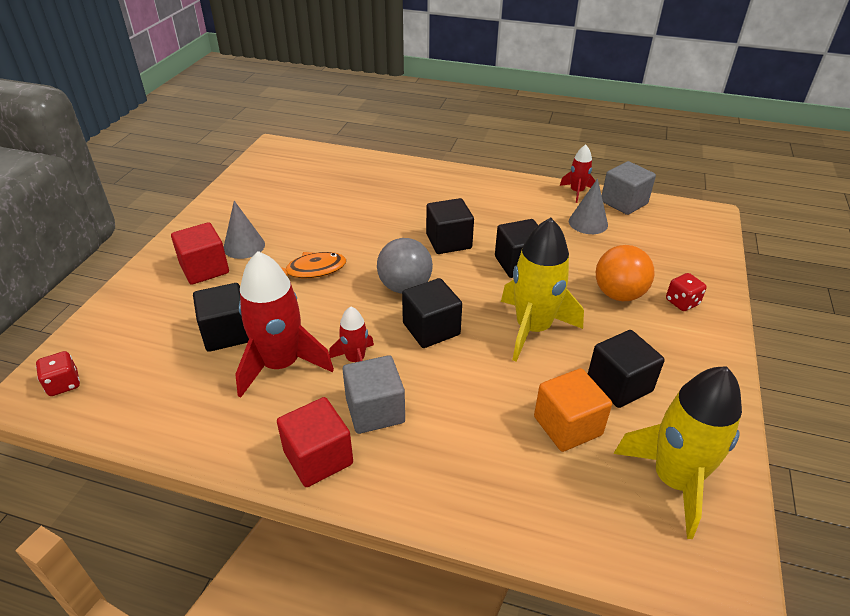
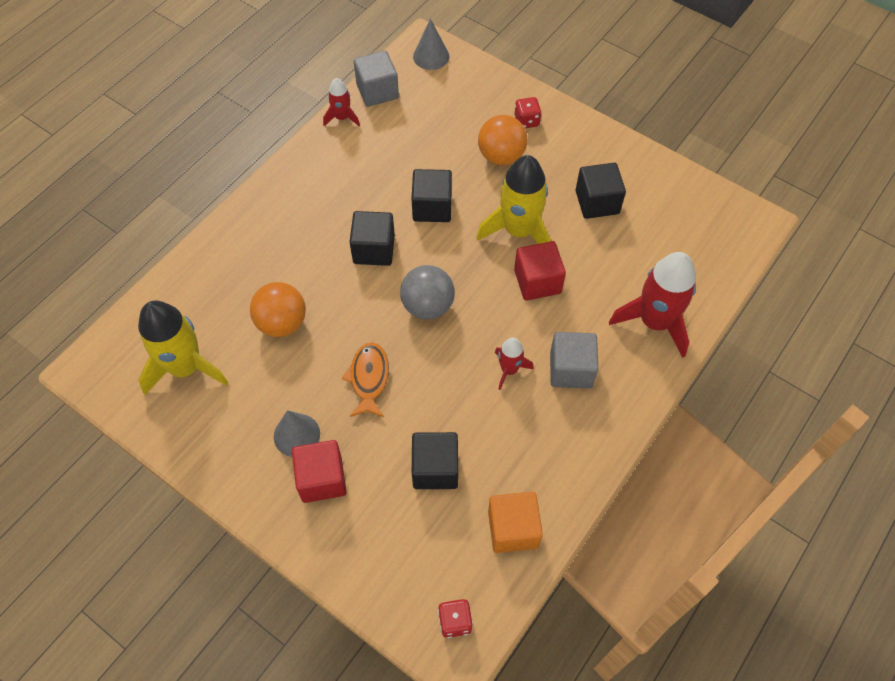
camera: 70 degrees left, 20 degrees up
(281, 364) = (494, 429): red rocket -> red rocket (654, 322)
(318, 458) = (606, 420): red cube -> red cube (537, 281)
(348, 213) = (282, 323): none -> orange ball
(431, 329) = (492, 303): black cube -> none
(567, 426) = (624, 250): orange cube -> orange cube (513, 529)
(588, 223) = (395, 131): grey cone -> grey cone (431, 56)
(674, 480) = (686, 212): yellow rocket -> yellow rocket (186, 367)

